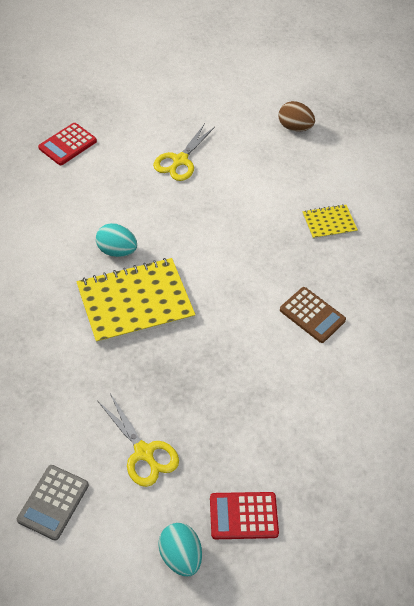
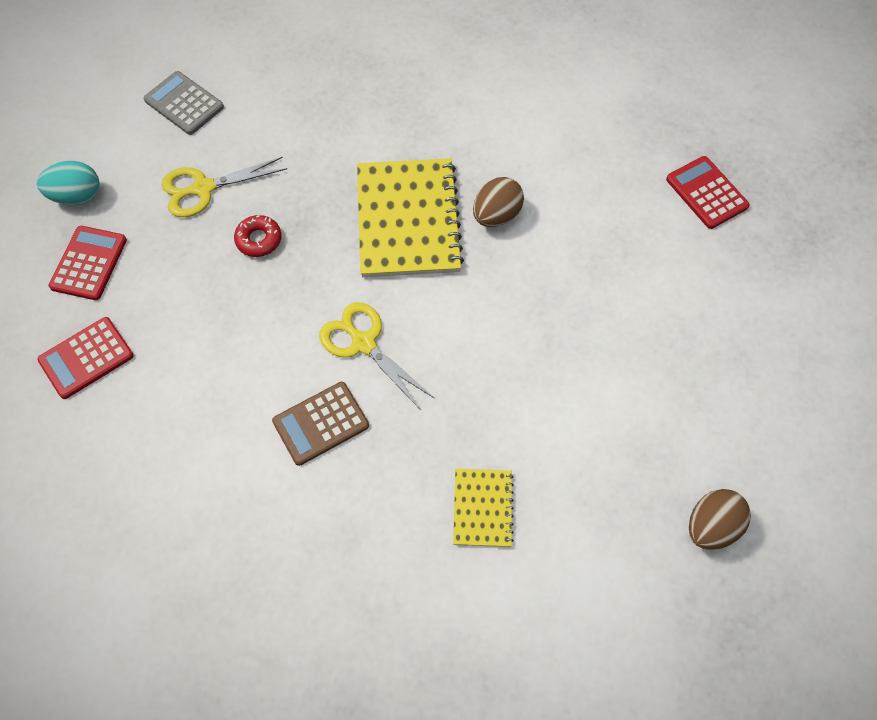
camera: 110 degrees right, 10 degrees up
(116, 251) = (496, 215): turquoise egg -> brown egg
(180, 160) = (654, 328): yellow scissors -> yellow scissors (364, 343)
(182, 395) = (259, 240): none -> red donut
(325, 481) = (86, 358): none -> red calculator

